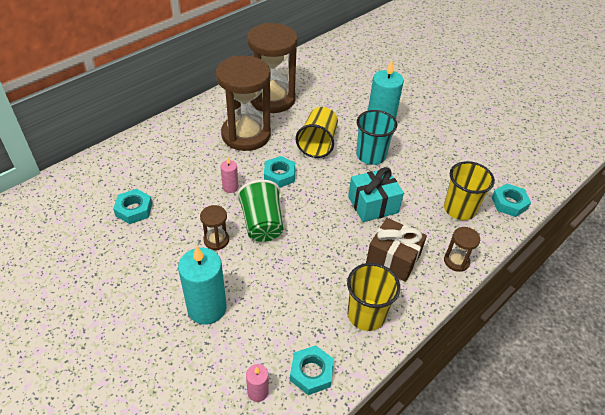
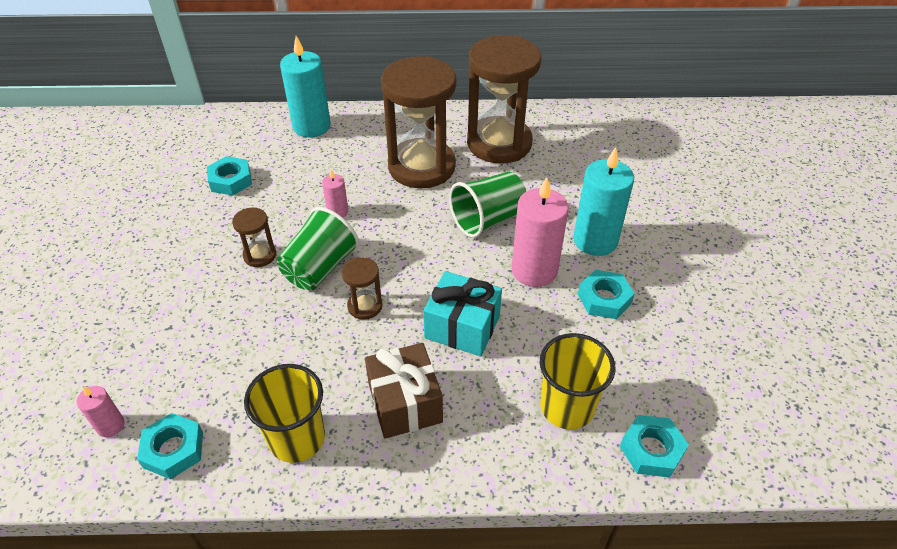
camera: 45 degrees right, 0 degrees up
(207, 308) = (172, 313): turquoise candle -> turquoise candle (311, 126)
(279, 175) = (401, 229): turquoise nut -> turquoise nut (604, 299)
(318, 143) = (488, 220): yellow cup -> green cup
(371, 155) = (534, 270): turquoise cup -> pink candle
(456, 261) = (477, 464): brown hourglass -> brown hourglass (365, 306)

